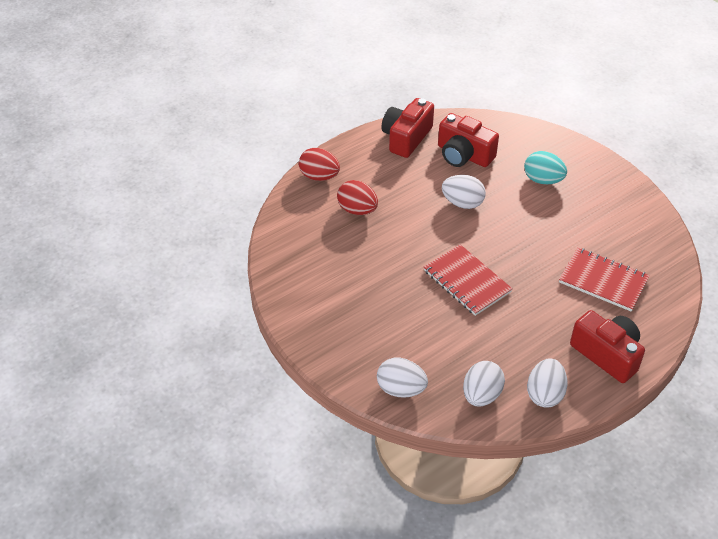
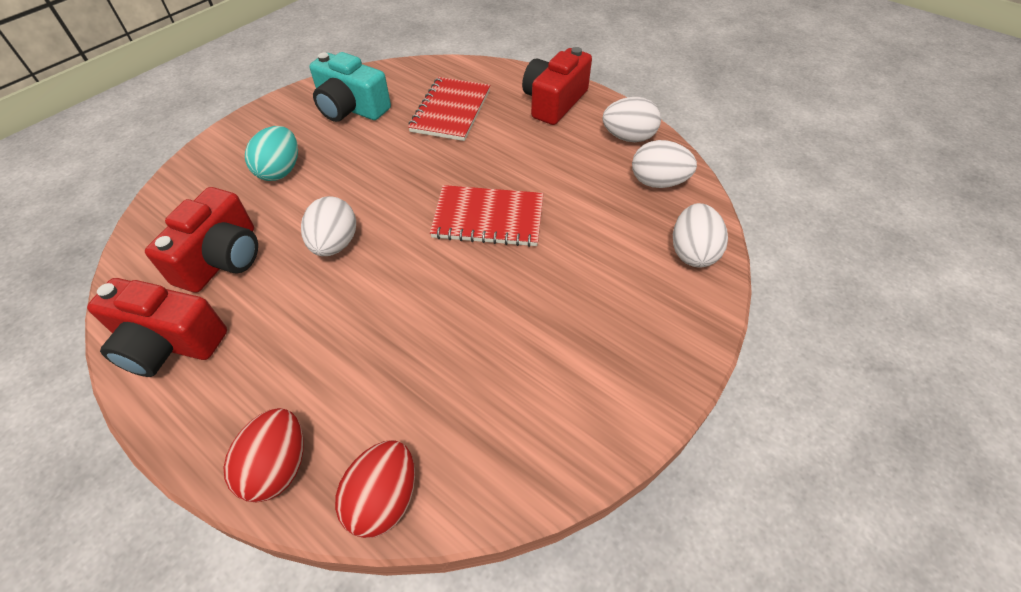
camera: 105 degrees left, 5 degrees up
(357, 210) = (367, 377): red egg -> red egg (384, 499)
(466, 281) = (488, 218): red notebook -> red notebook turned 60 degrees clockwise
(616, 220) = (351, 108): none -> turquoise camera

